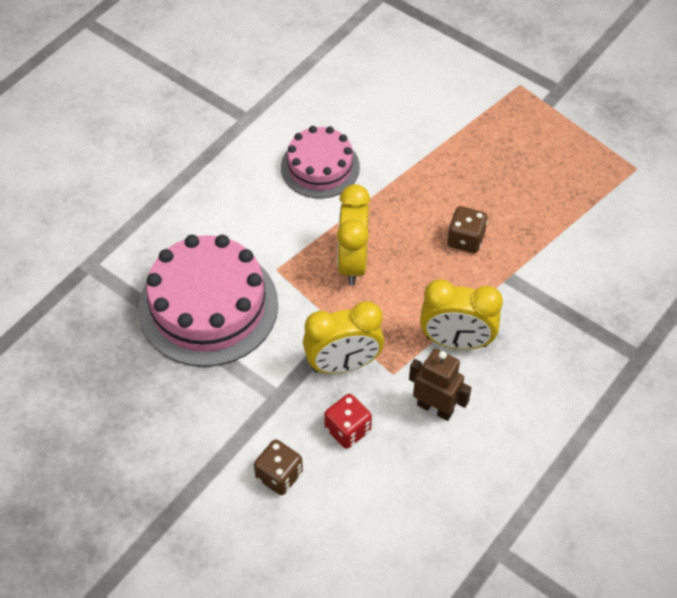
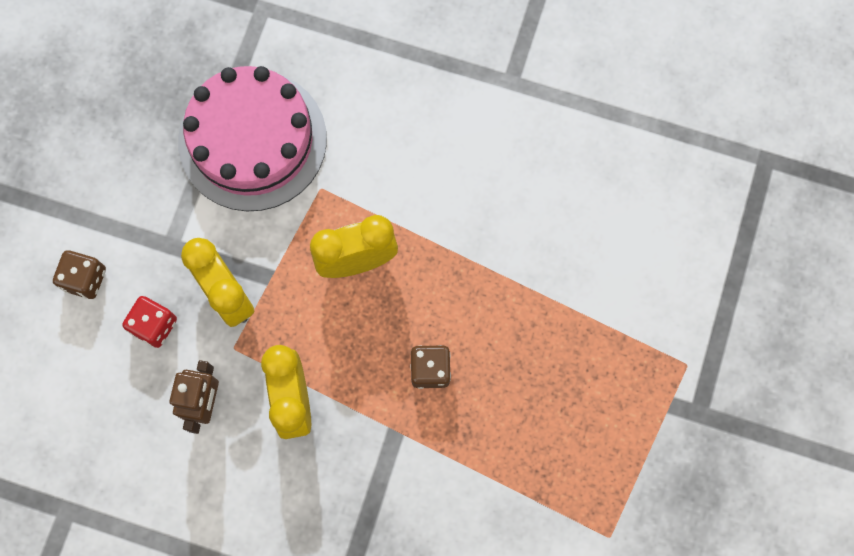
camera: 70 degrees right, 20 degrees up
(320, 167) = (472, 183): pink cake -> none

